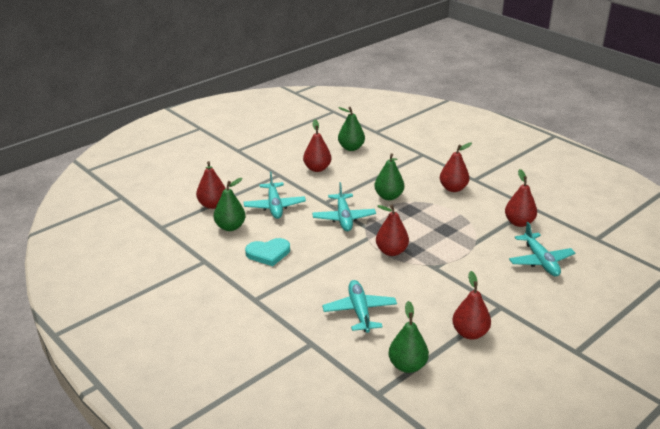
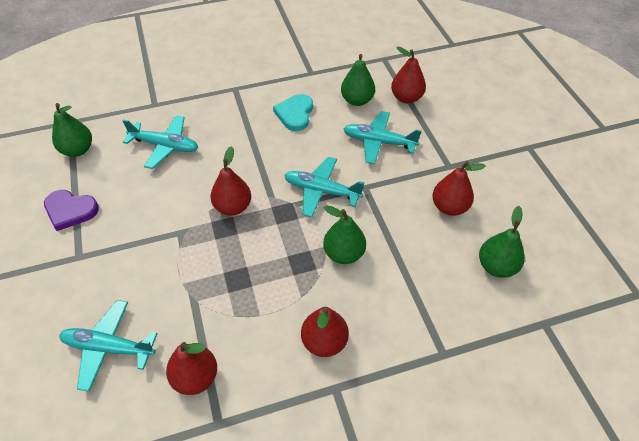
camera: 115 degrees right, 20 degrees up
(470, 333) = (70, 210): red pear -> purple heart

